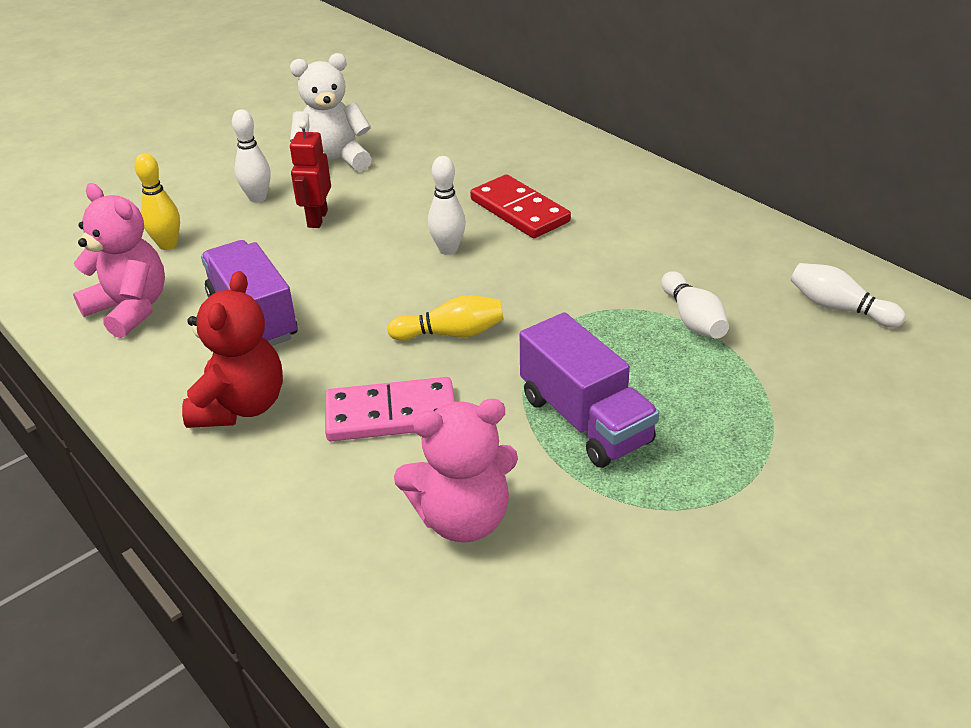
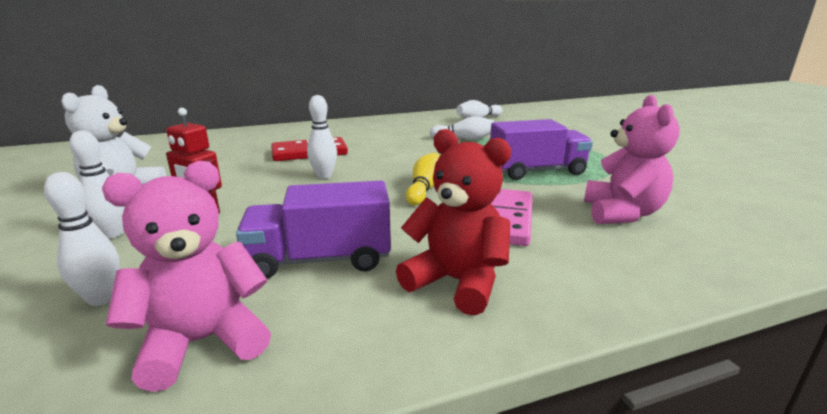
camera: 70 degrees left, 15 degrees down
(168, 245) = (102, 298): yellow bowling pin -> white bowling pin

